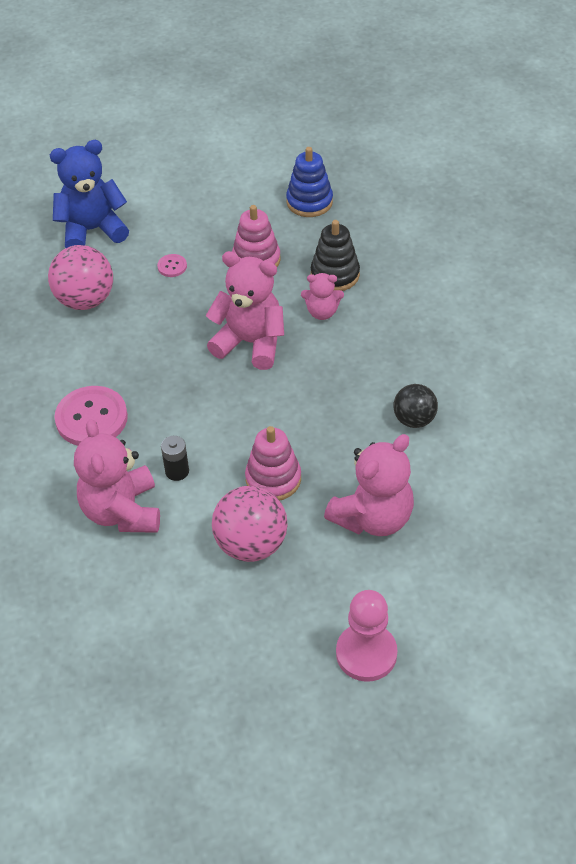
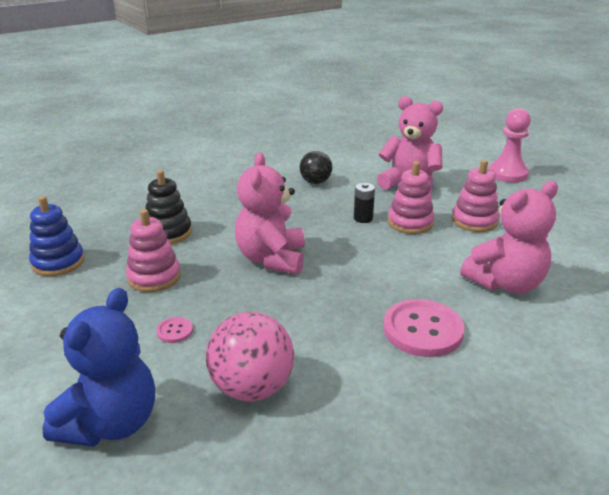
camera: 110 degrees left, 20 degrees down
(92, 230) = (111, 423): blue teddy bear -> blue teddy bear turned 120 degrees counterclockwise
(177, 471) = (440, 265): black battery -> black battery (363, 218)
(251, 544) = (474, 221): pink ball -> pink stacking toy
(322, 312) = (219, 231): pink teddy bear -> none

